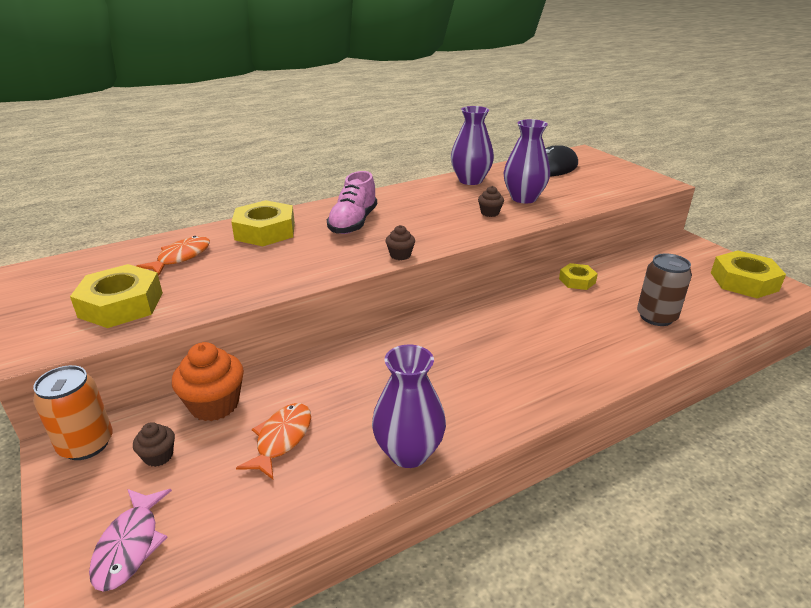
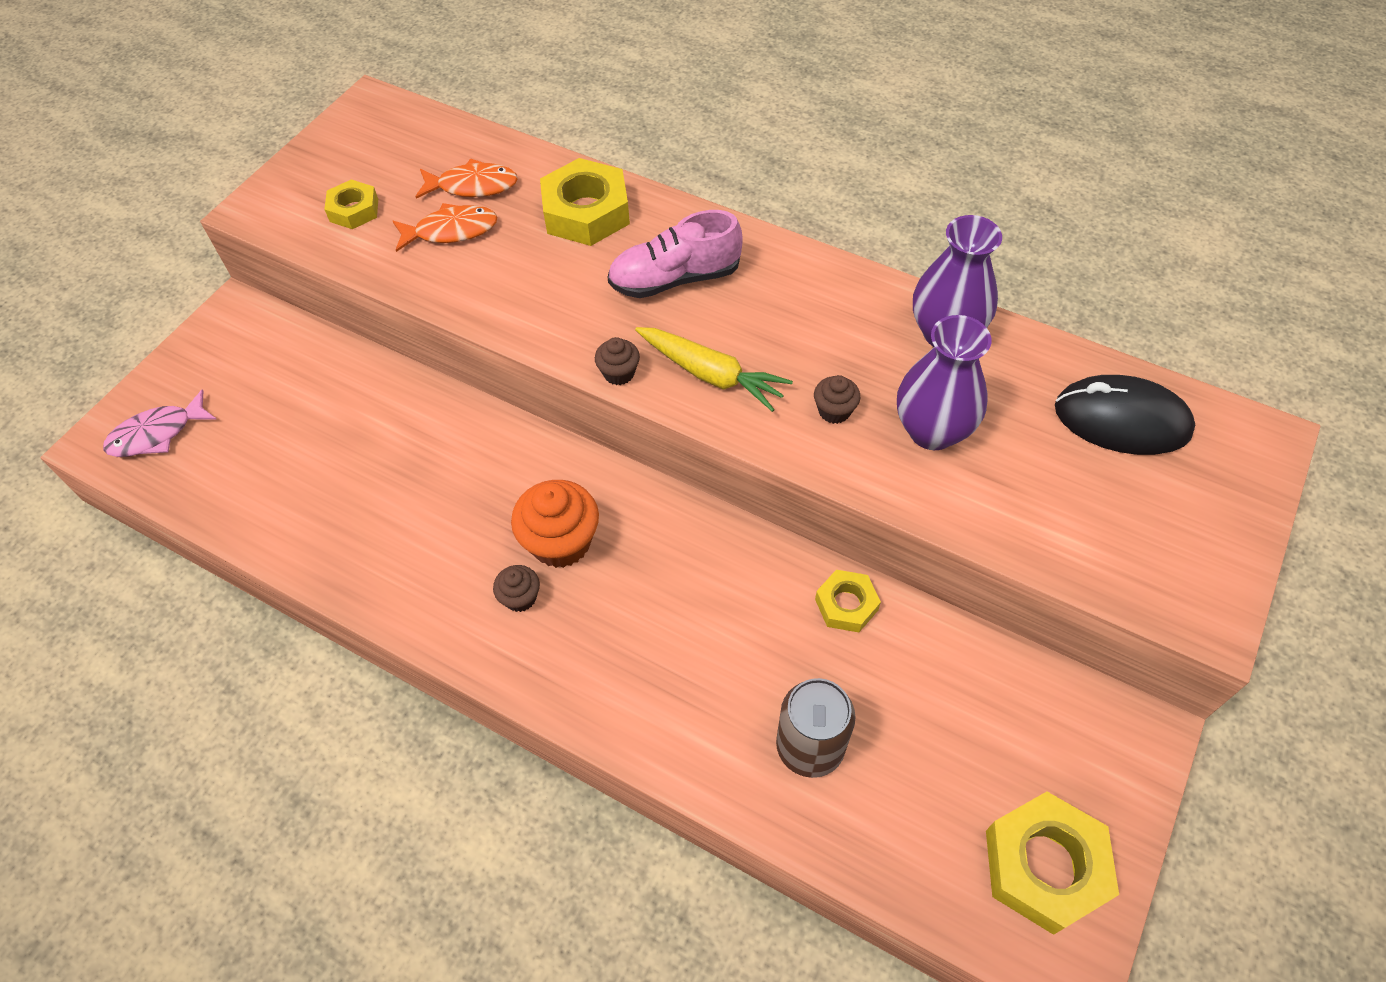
camera: 60 degrees right, 25 degrees up
(86, 444) = (246, 322): orange can -> none
(121, 305) = (354, 210): yellow nut -> yellow nut, size x0.57
(158, 456) = (256, 381): brown cupcake -> brown cupcake (520, 597)
(214, 405) = (342, 373): orange cupcake -> orange cupcake (561, 542)
(281, 439) = (322, 455): orange fish -> orange fish (451, 231)
(408, 452) = (356, 570): purple vase -> none
(432, 233) = (711, 375): none -> yellow carrot

